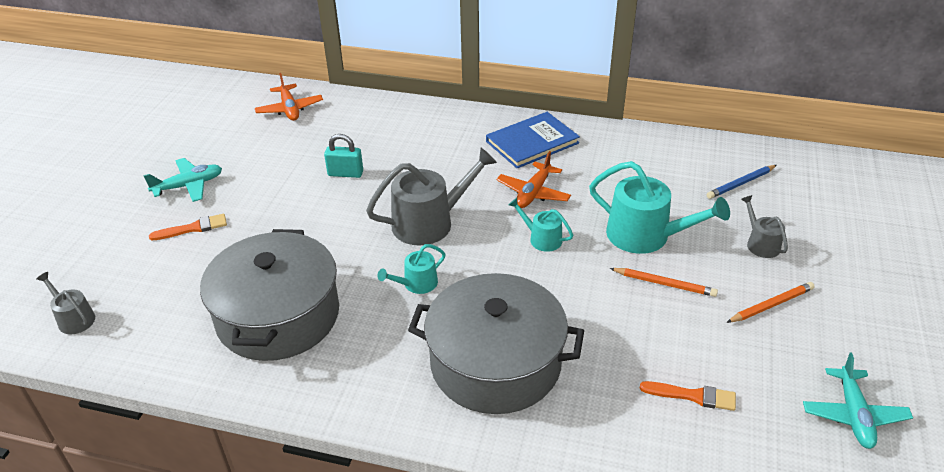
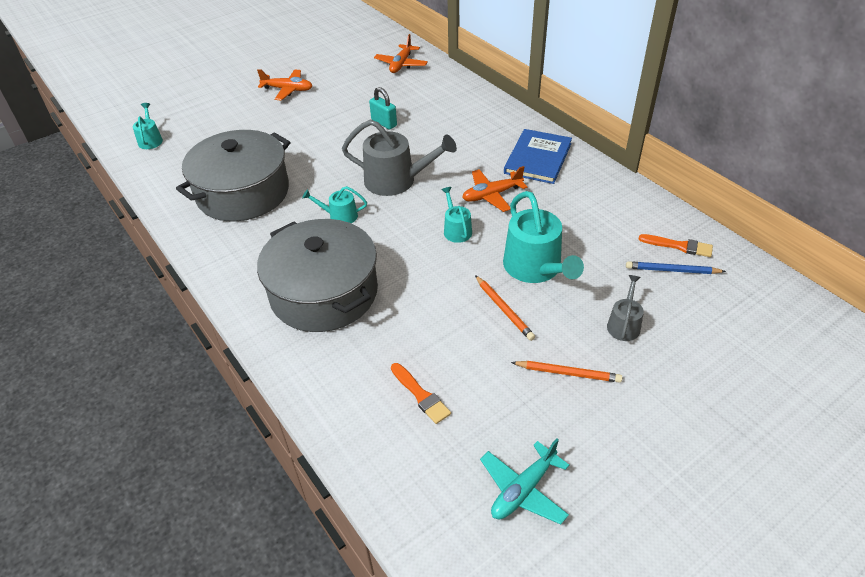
camera: 40 degrees right, 5 degrees up
(74, 318) = (150, 140): grey watering can -> turquoise watering can
(188, 186) = (288, 90): turquoise plane -> orange plane
(193, 228) = (260, 117): orange brush -> orange brush (679, 246)
(532, 142) = (538, 158): blue book -> blue book turned 75 degrees counterclockwise

